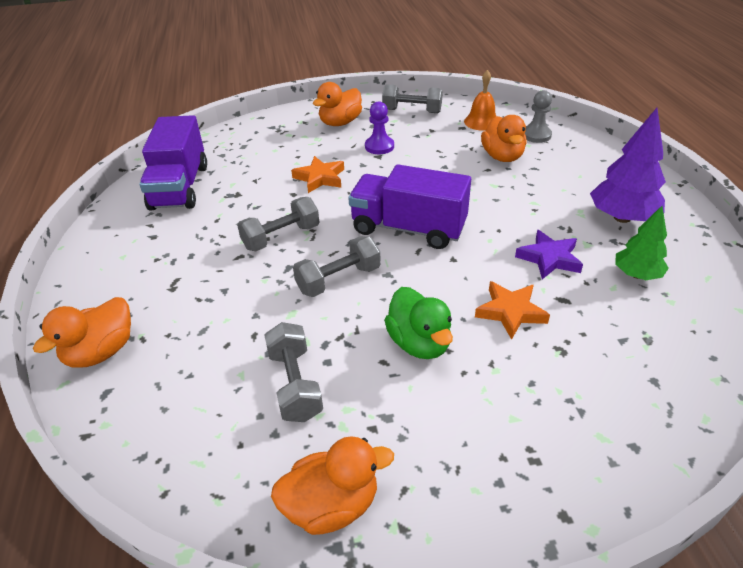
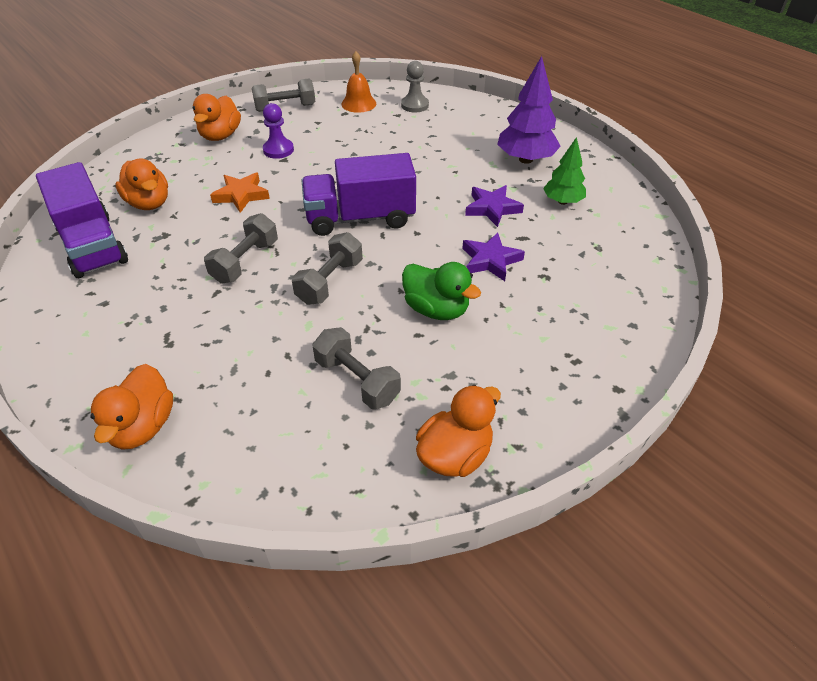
camera: 30 degrees left, 5 degrees up
(502, 157) = (398, 132): orange duck -> orange duck (149, 203)
(510, 312) = (490, 260): orange star -> purple star

